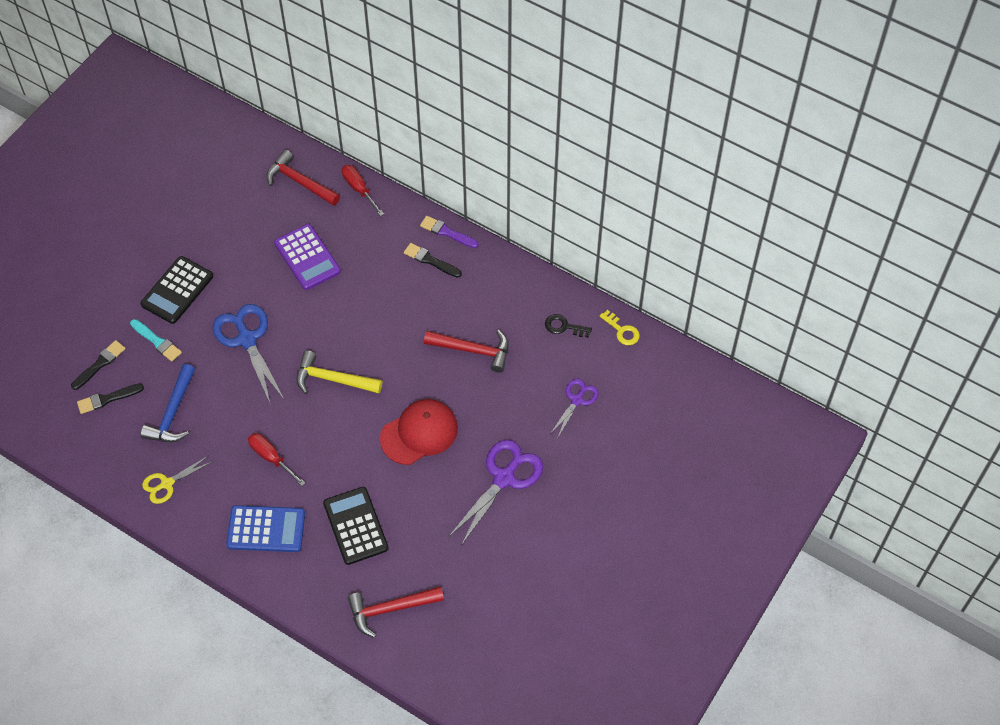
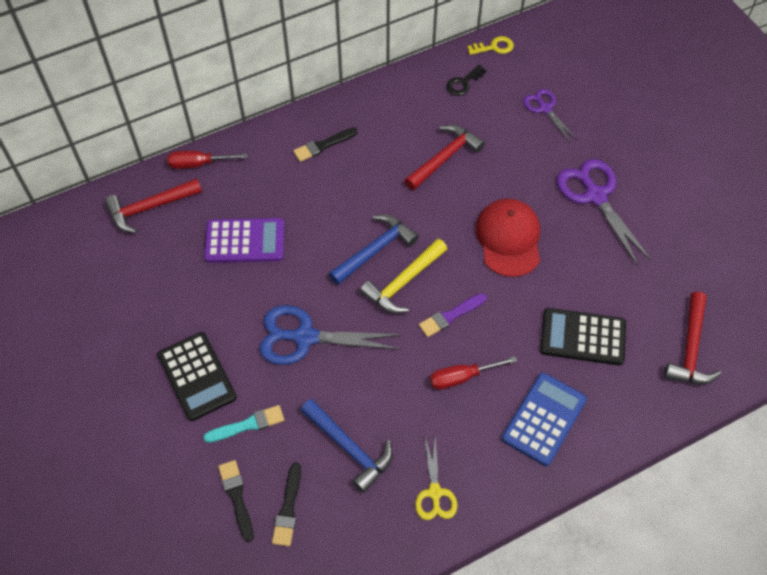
camera: 60 degrees left, 0 degrees up
(351, 346) = (375, 250): none -> blue hammer
(447, 232) = (301, 119): purple brush -> purple brush (450, 316)

